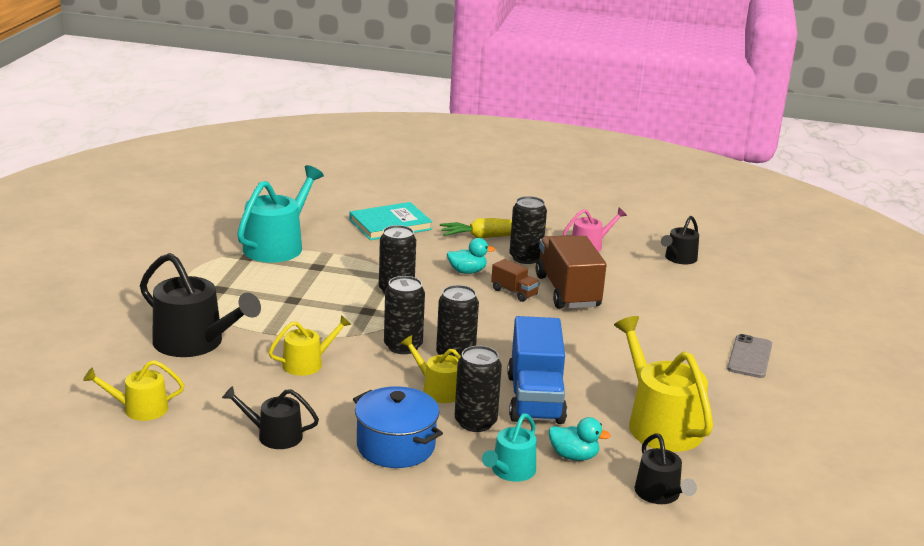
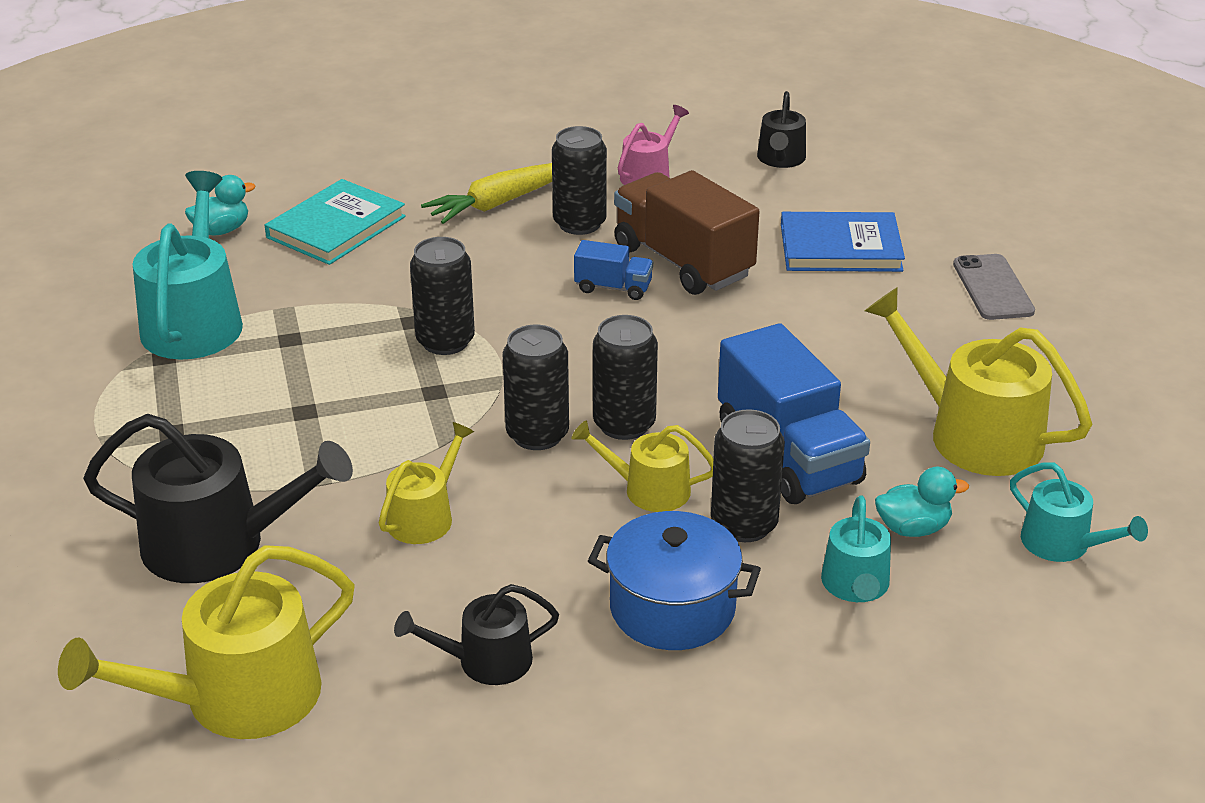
camera: 25 degrees left, 10 degrees up
(140, 409) = (237, 698): yellow watering can -> yellow watering can, size x1.78
(467, 271) = (518, 274): turquoise duck -> turquoise duck (221, 230)
(514, 292) = (613, 287): brown truck -> blue truck
(660, 494) = (1062, 544): black watering can -> turquoise watering can
(671, 310) = (840, 247): none -> blue book

